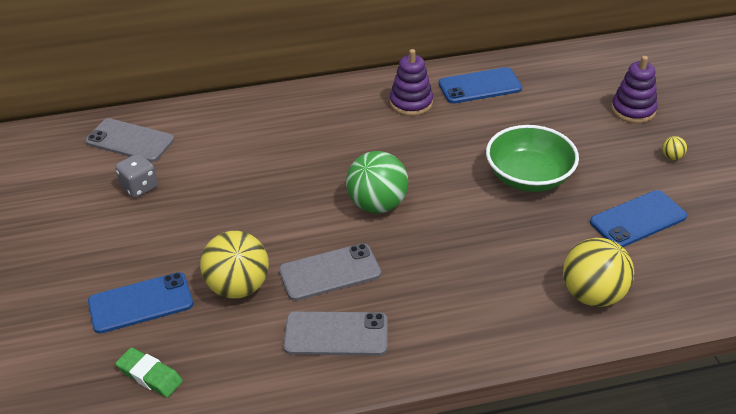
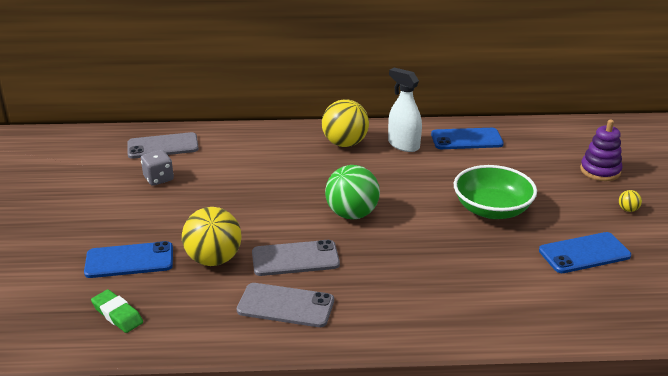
camera: 10 degrees right, 10 degrees down
(130, 141) = (163, 146): grey phone -> grey phone turned 45 degrees counterclockwise
(411, 103) = (403, 145): purple stacking toy -> white spray bottle
(593, 295) = (527, 306): yellow ball -> yellow ball (345, 143)

